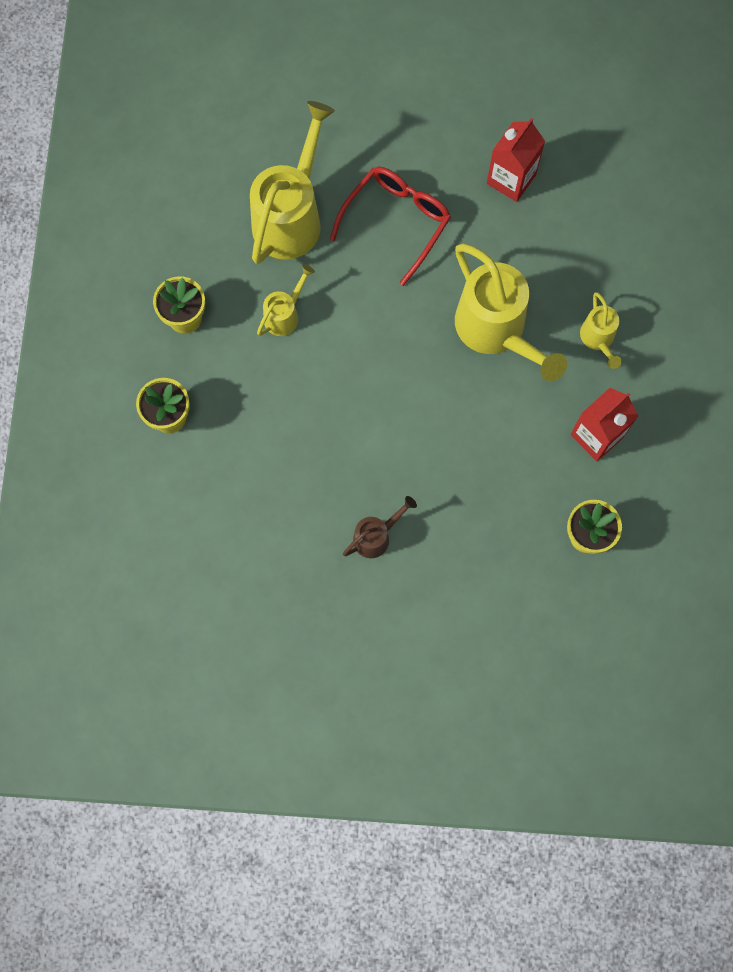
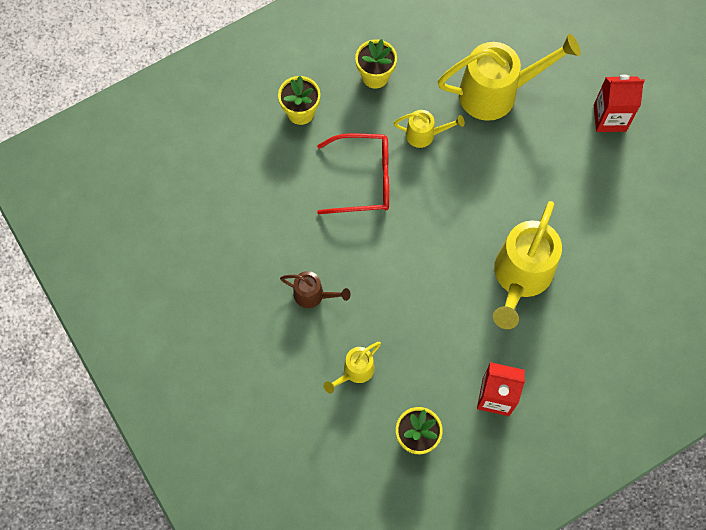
camera: 55 degrees right, 5 degrees down
(396, 222) = (547, 160): red glasses -> red glasses (363, 179)
(511, 179) = (640, 214): red carton -> red carton (609, 118)
(598, 339) = (568, 351): yellow watering can -> yellow watering can (355, 371)

